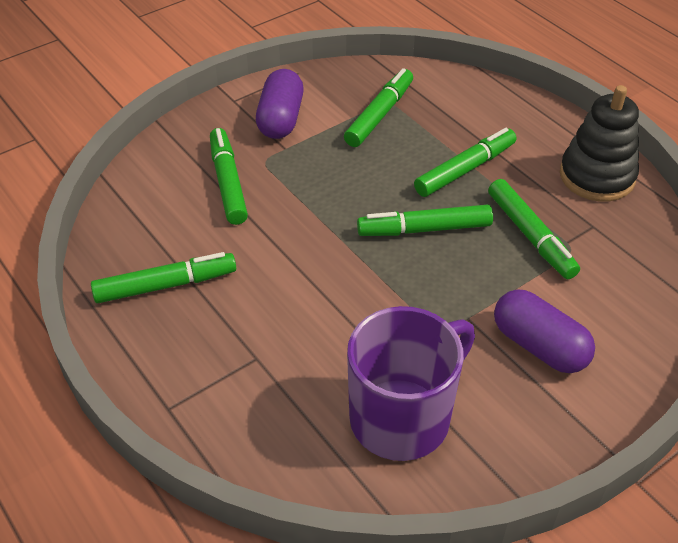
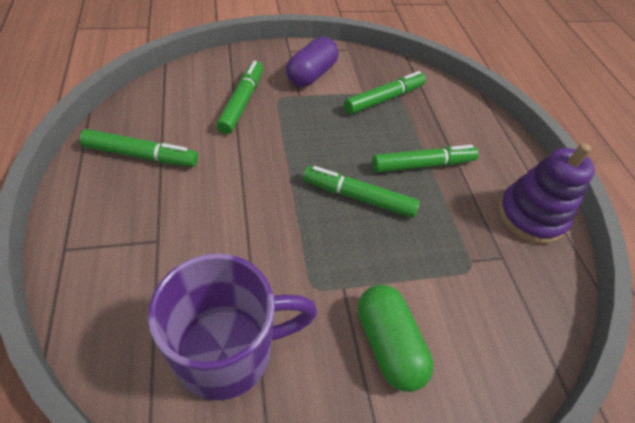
camera: 20 degrees right, 5 degrees up
(530, 236) = (442, 241): green marker -> none
(539, 346) = (388, 344): purple capsule -> green capsule
(597, 176) = (530, 216): black stacking toy -> purple stacking toy

